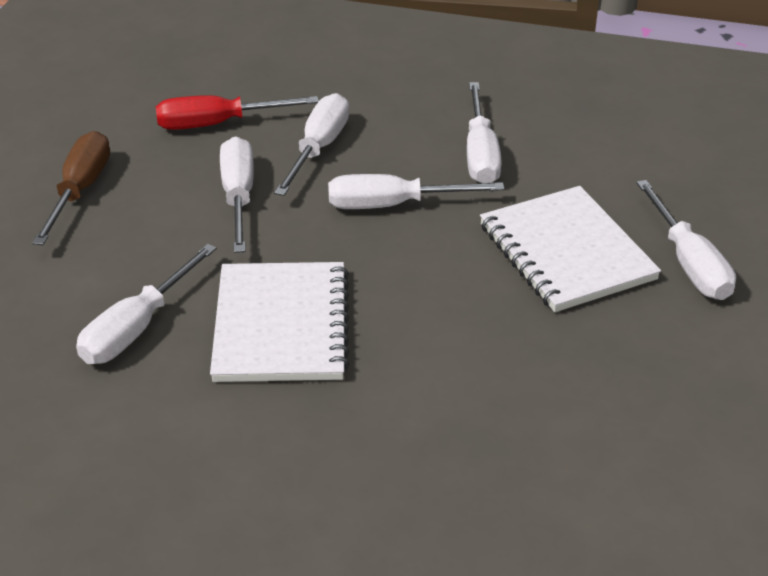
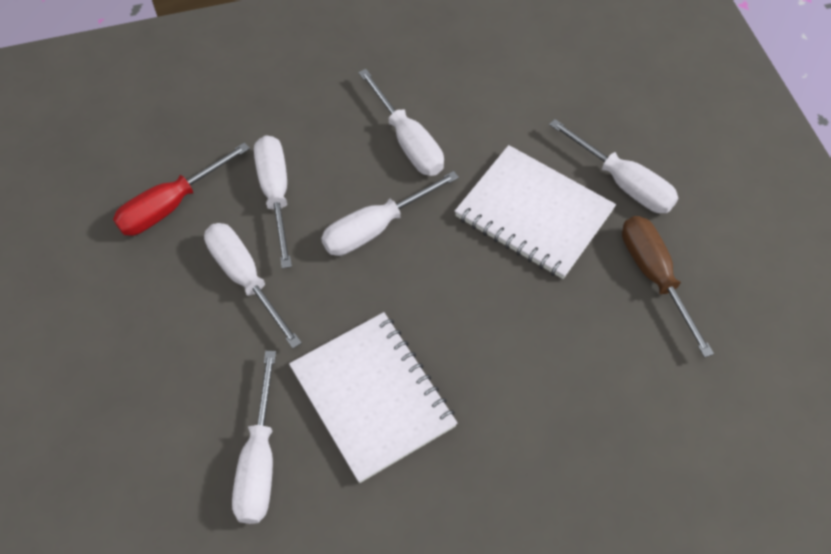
camera: 30 degrees left, 20 degrees up
(80, 190) = (102, 338): brown screwdriver -> brown screwdriver (654, 276)

